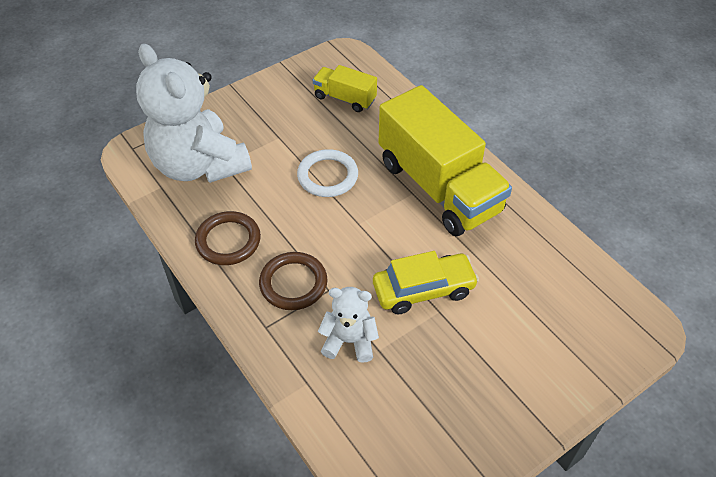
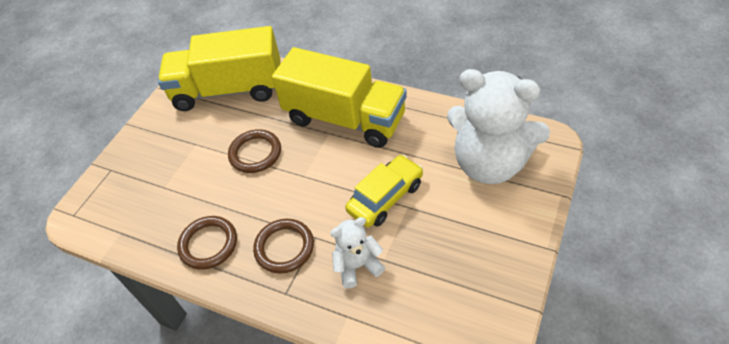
camera: 25 degrees left, 0 degrees up
(199, 165) = (143, 198): white teddy bear -> white teddy bear (490, 163)
(327, 176) = (255, 153): white ring -> brown ring
(345, 98) = (229, 90): yellow truck -> yellow truck, size x2.10

